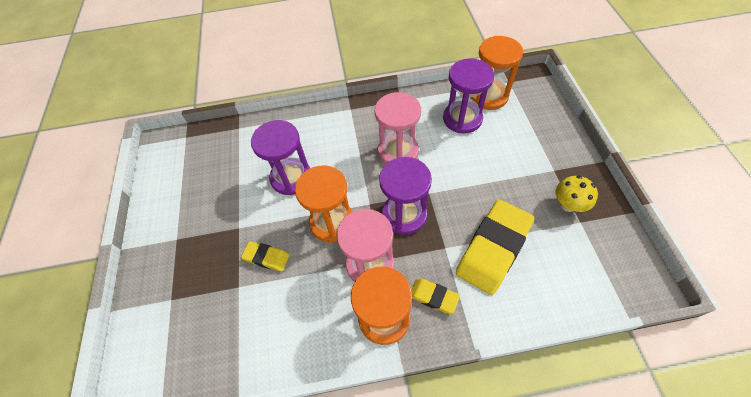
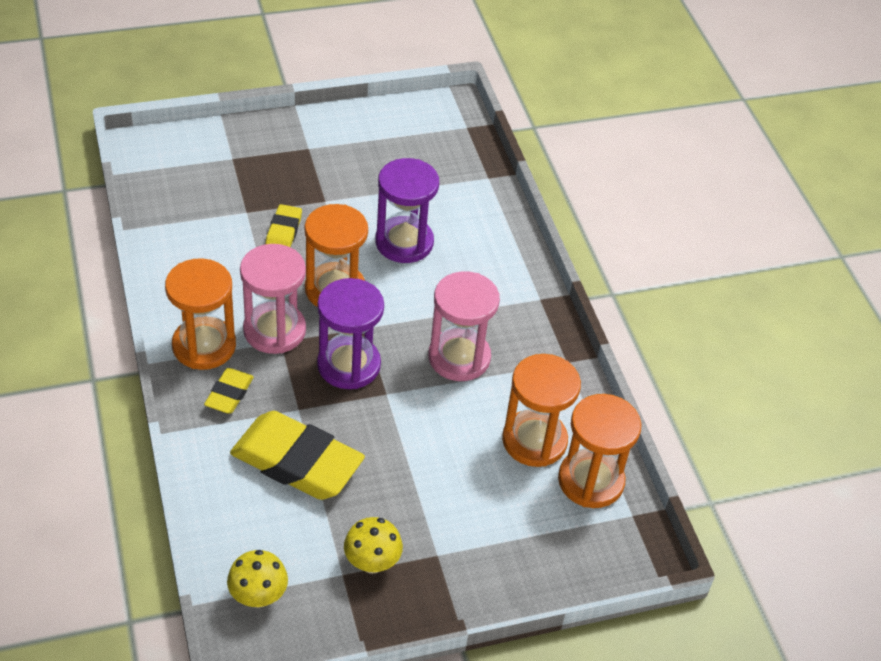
camera: 75 degrees right, 10 degrees down
(462, 119) = (534, 441): purple hourglass -> orange hourglass
(611, 274) = (258, 596): none -> yellow mushroom

